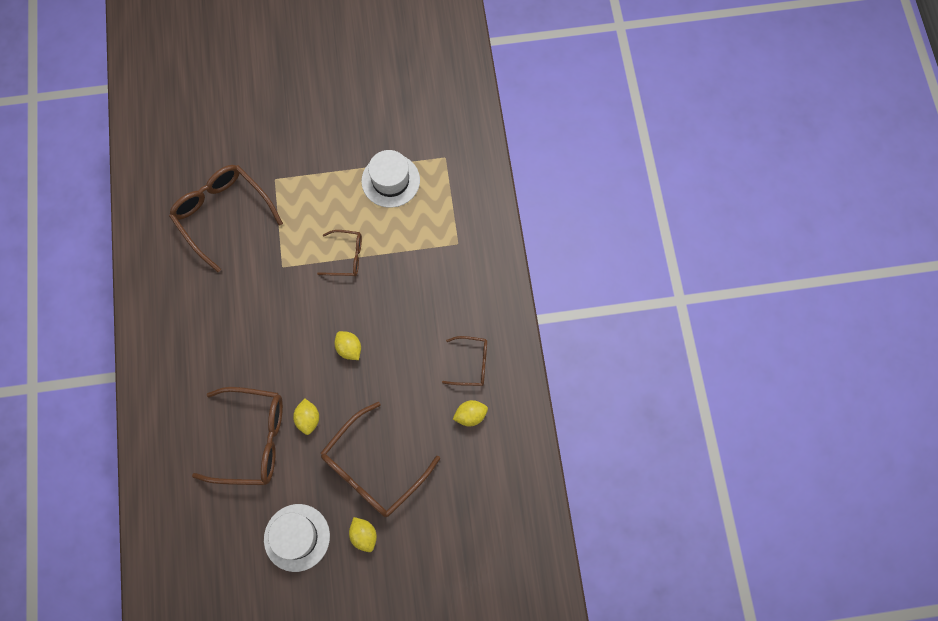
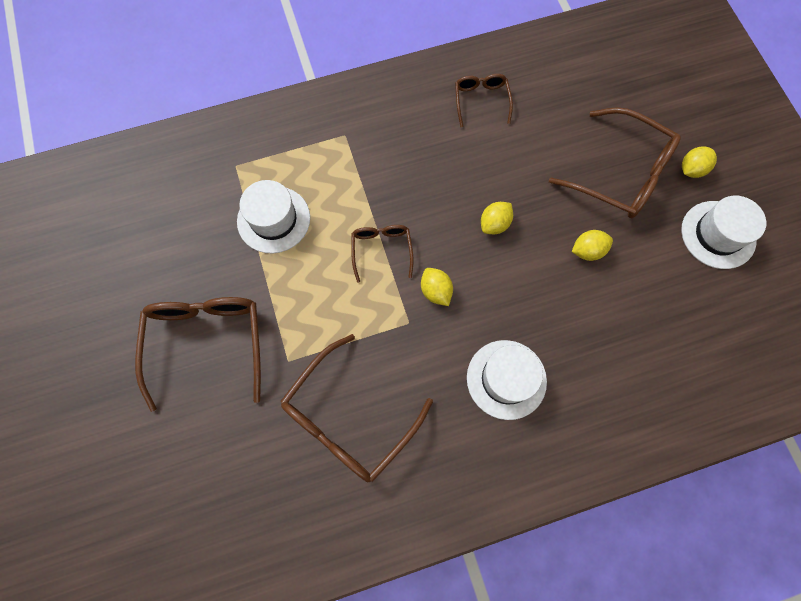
camera: 100 degrees left, 0 degrees up
(221, 329) = (506, 379): none -> white hat
(251, 439) = (629, 309): brown glasses -> brown glasses (207, 344)
(470, 415) = (536, 93): yellow lemon -> yellow lemon (435, 291)

